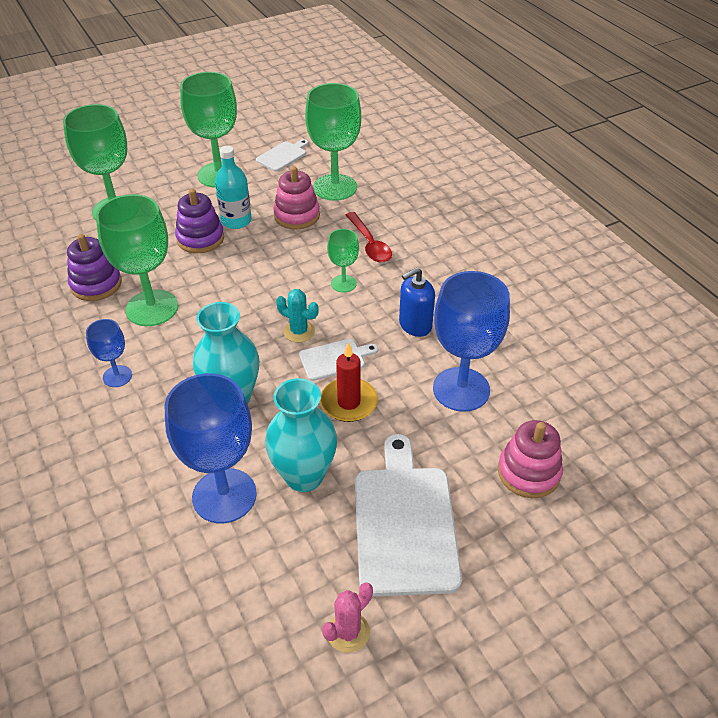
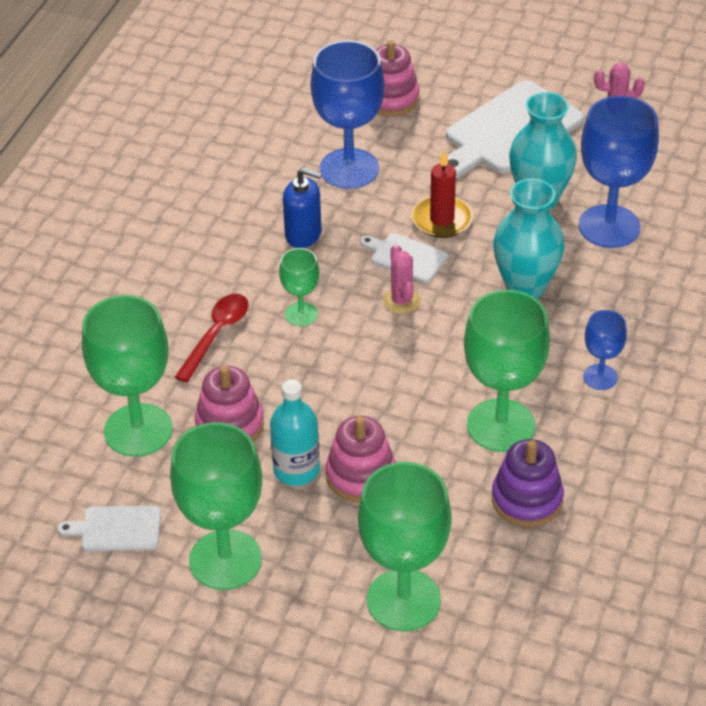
camera: 130 degrees left, 0 degrees up
(200, 238) = (361, 475): purple stacking toy -> pink stacking toy
(299, 331) = (401, 301): turquoise cactus -> pink cactus

